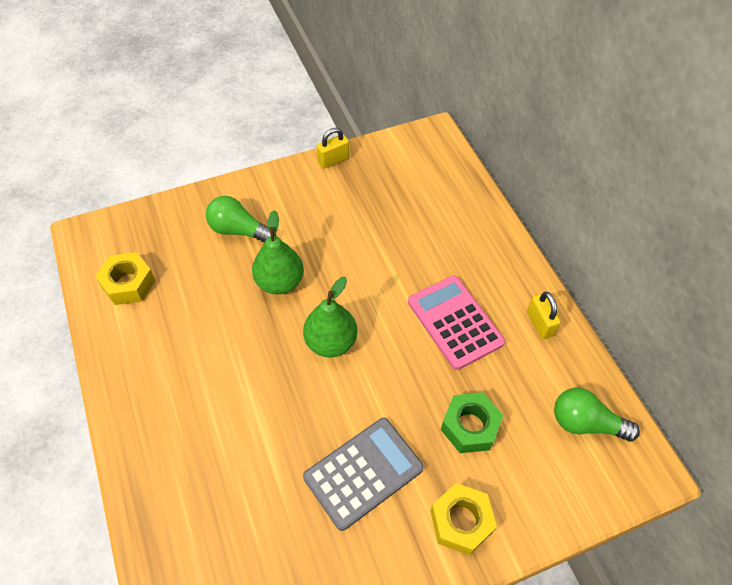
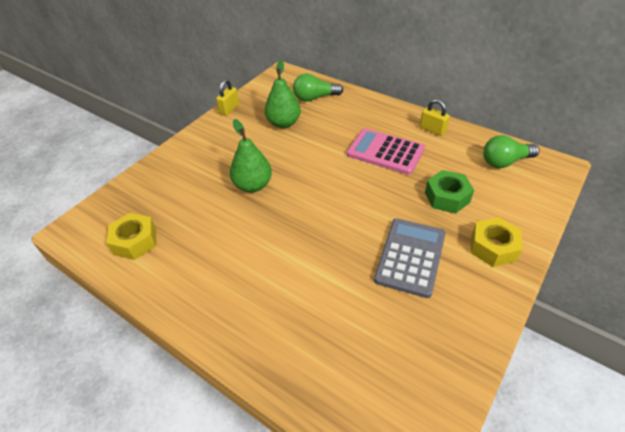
camera: 30 degrees left, 10 degrees down
(239, 230) = (196, 172): green light bulb -> green light bulb (315, 98)
(331, 342) = (319, 200): green pear -> green pear (283, 123)

